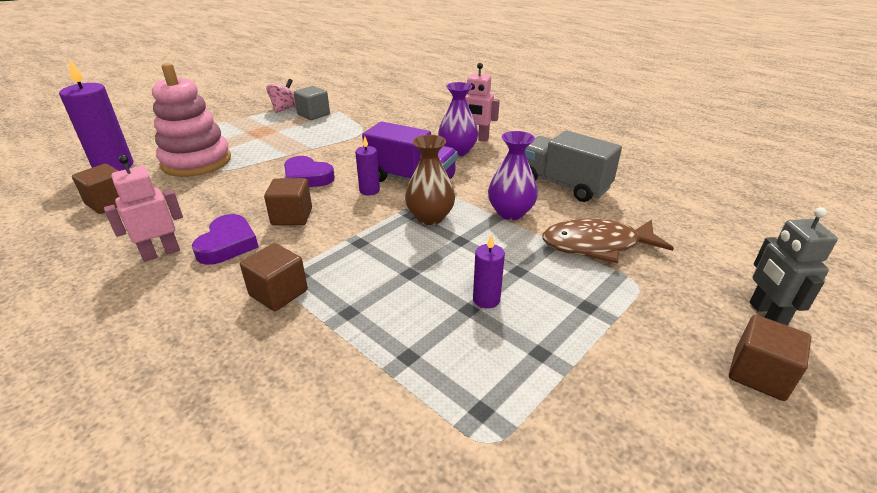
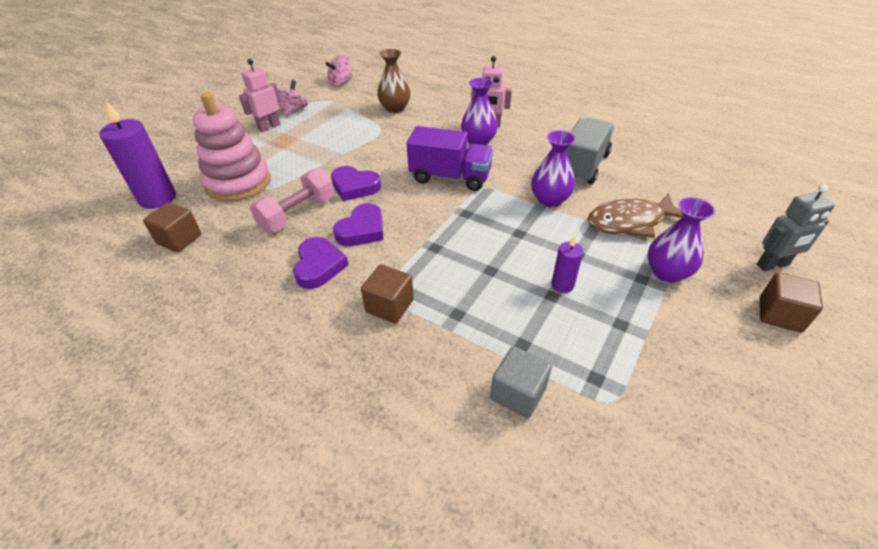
camera: 10 degrees left, 10 degrees up
(161, 253) = (262, 284): pink robot -> pink robot (269, 127)
(236, 194) = (297, 214): none -> pink dumbbell
(292, 216) = (362, 230): brown cube -> purple heart
(313, 114) = (324, 114): grey cube -> grey cube (518, 393)
(345, 90) = (341, 82): none -> pink spinning top
(369, 190) = (418, 193): purple candle -> none
(430, 217) = (484, 214): brown vase -> brown vase (395, 108)
(563, 185) = (583, 166): grey truck -> grey truck turned 90 degrees clockwise
(622, 304) = (667, 273): none -> purple vase
(766, 315) = (772, 265): grey robot -> grey robot turned 90 degrees counterclockwise

